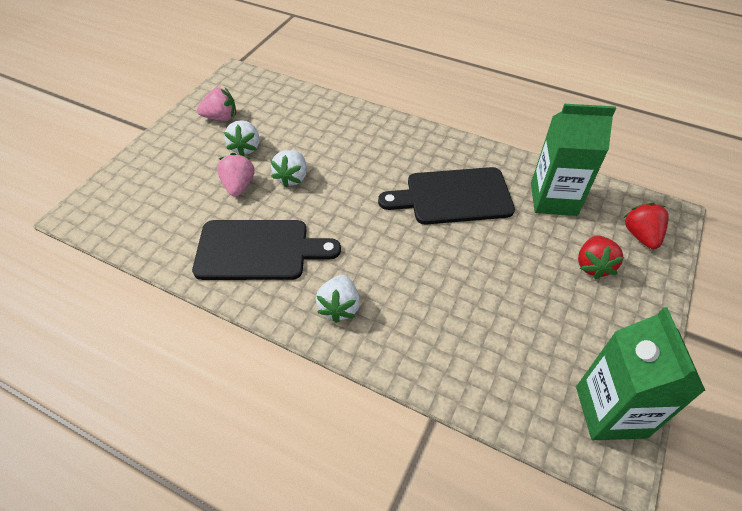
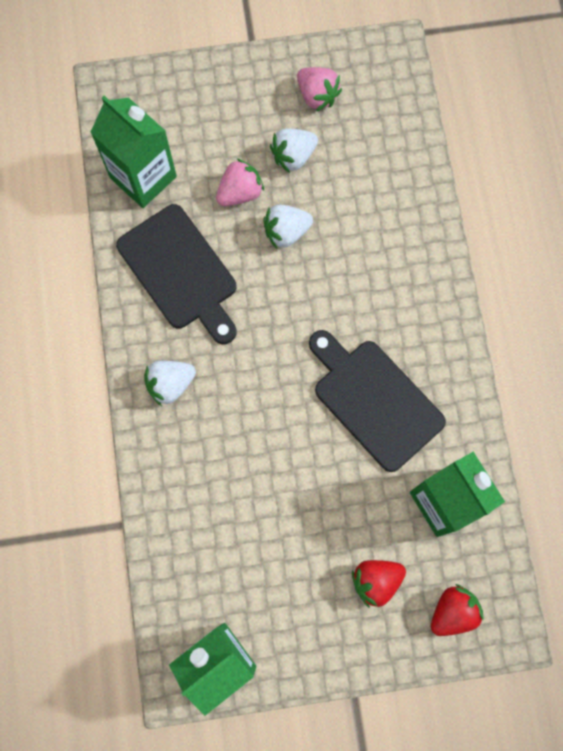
camera: 55 degrees right, 25 degrees up
(164, 231) = (143, 177): none -> green carton

